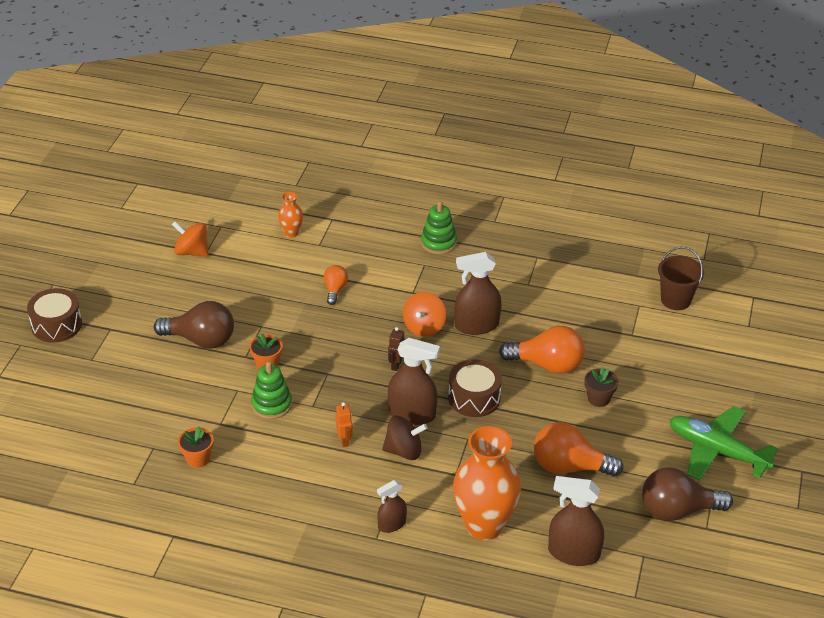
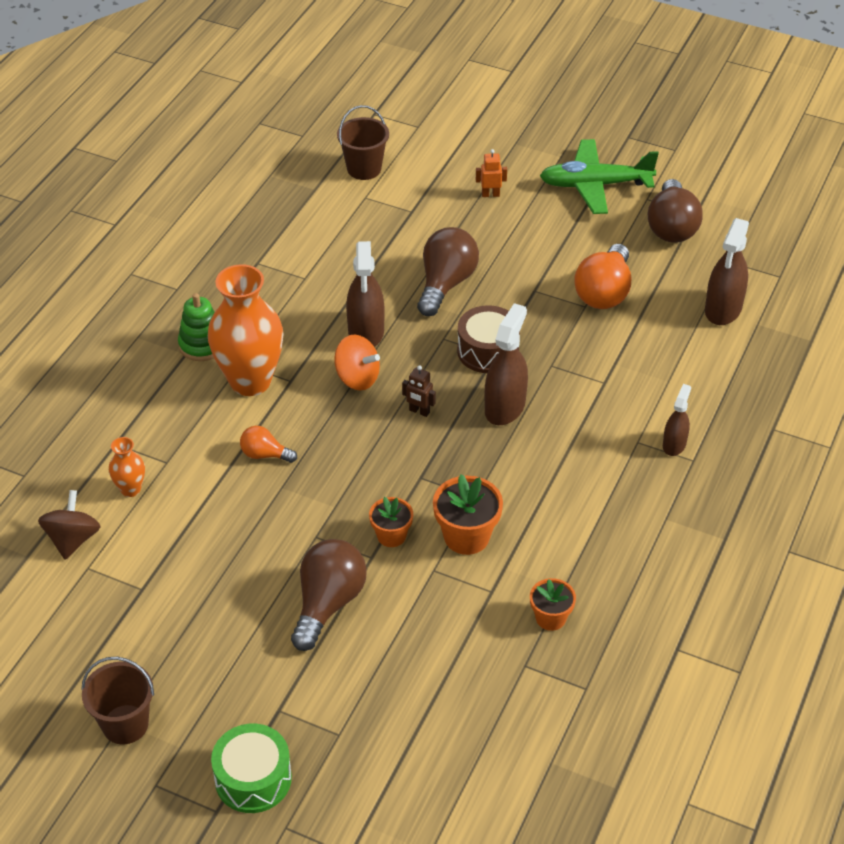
camera: 80 degrees left, 5 degrees up
(56, 325) = (253, 779): brown drum -> green drum
(97, 264) = (125, 724): none -> brown bucket
(192, 252) = (135, 605): orange spinning top -> none
(271, 405) = (466, 536): green stacking toy -> orange flower pot
(344, 440) = (539, 472): orange robot -> orange robot (490, 194)
(392, 524) = (674, 444): brown spray bottle -> brown spray bottle turned 135 degrees counterclockwise
(404, 451) = (563, 421): brown spinning top -> brown spinning top (73, 539)
(484, 525) = (681, 370): orange vase -> orange vase (250, 381)
(547, 365) = (446, 284): orange light bulb -> brown light bulb
(598, 398) = (506, 253): brown flower pot -> none
(717, 451) = (595, 185): green plane -> green plane turned 45 degrees clockwise

